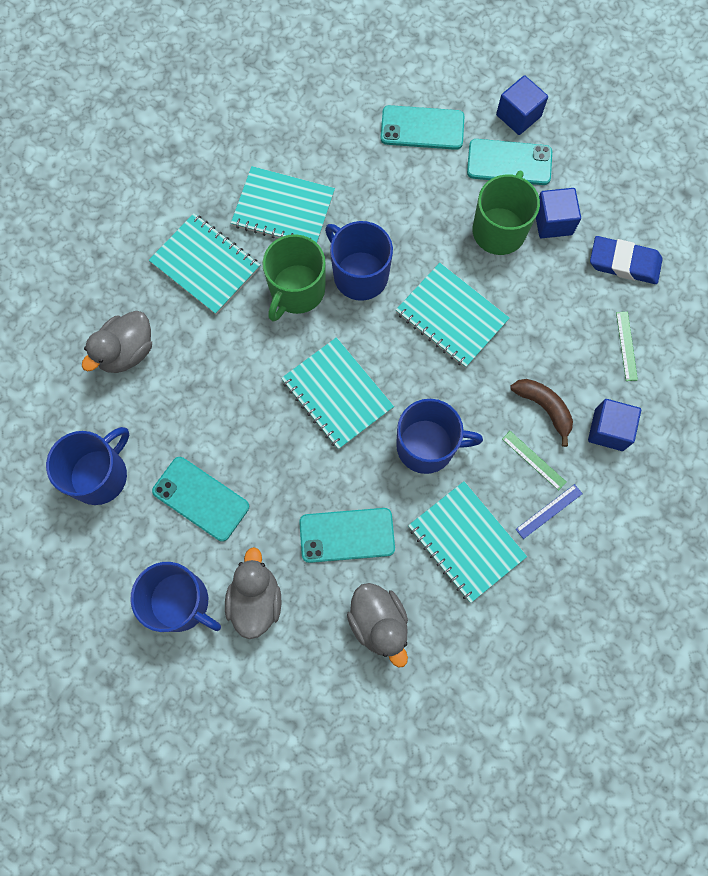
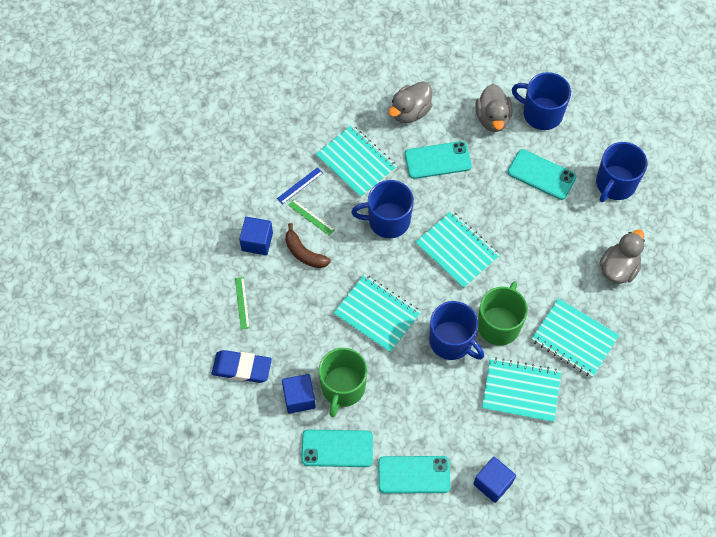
camera: 175 degrees right, 10 degrees down
(379, 623) = (410, 112): grey duck -> grey duck turned 105 degrees counterclockwise
(518, 116) = (330, 494): blue cube -> blue cube (493, 483)

